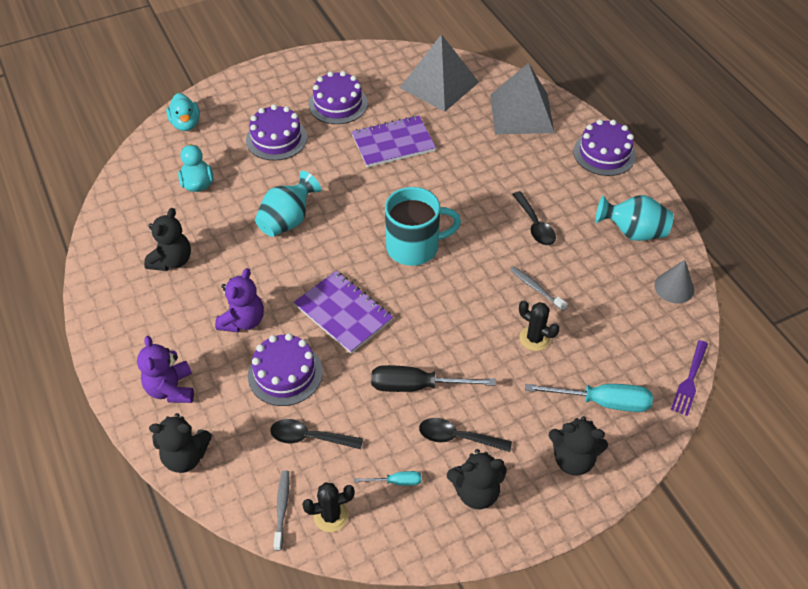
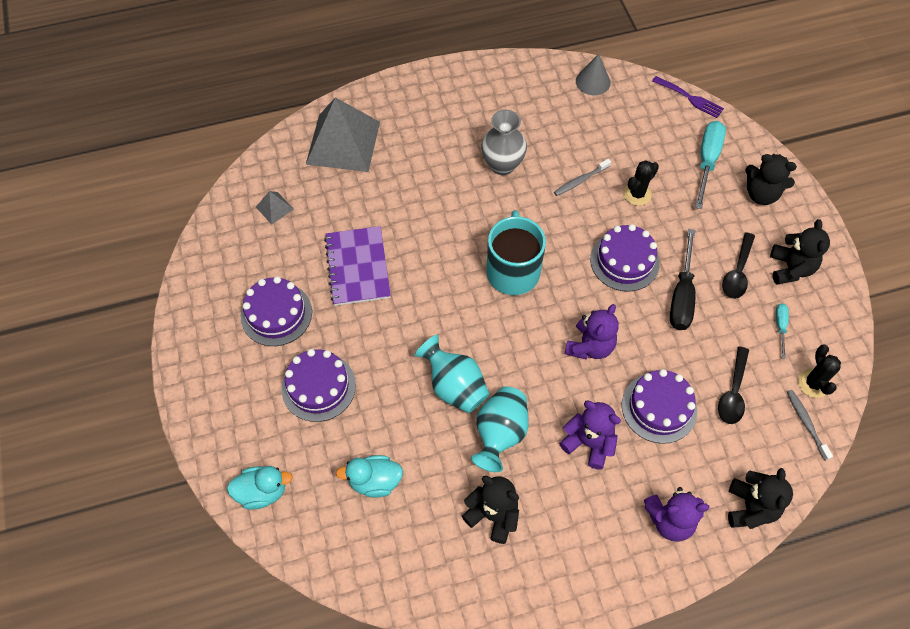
camera: 80 degrees left, 10 degrees up
(282, 508) = (806, 423): grey toothbrush -> grey toothbrush turned 60 degrees clockwise
(343, 313) = (590, 346): purple notebook -> purple teddy bear
(439, 85) = (274, 208): grey pyramid -> grey pyramid, size x0.42
(535, 225) = (502, 165): black spoon -> grey vase
(573, 459) = (761, 194): black teddy bear -> black teddy bear turned 90 degrees clockwise
(604, 153) = (419, 89): purple cake -> purple cake (624, 261)
(632, 232) = (525, 93): turquoise vase -> turquoise vase (500, 434)

